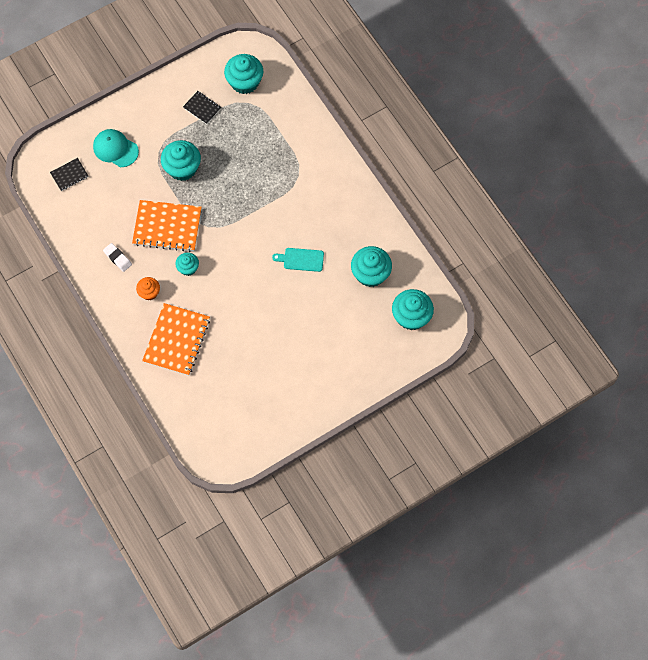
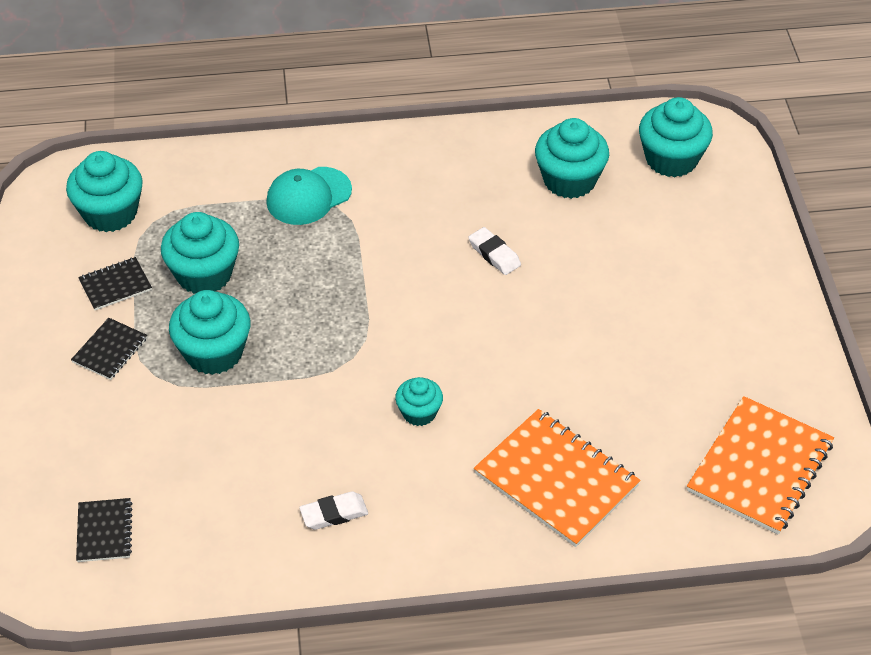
camera: 65 degrees left, 20 degrees down
(115, 149) = (102, 438): turquoise cap -> turquoise cap (308, 196)
(149, 292) = (435, 488): orange cupcake -> none
(164, 126) = (110, 350): none -> black notebook
(167, 227) = (316, 415): orange notebook -> orange notebook (760, 467)
(226, 141) = (204, 274): none -> turquoise cupcake
(301, 259) = (494, 254): turquoise cutting board -> white eraser

